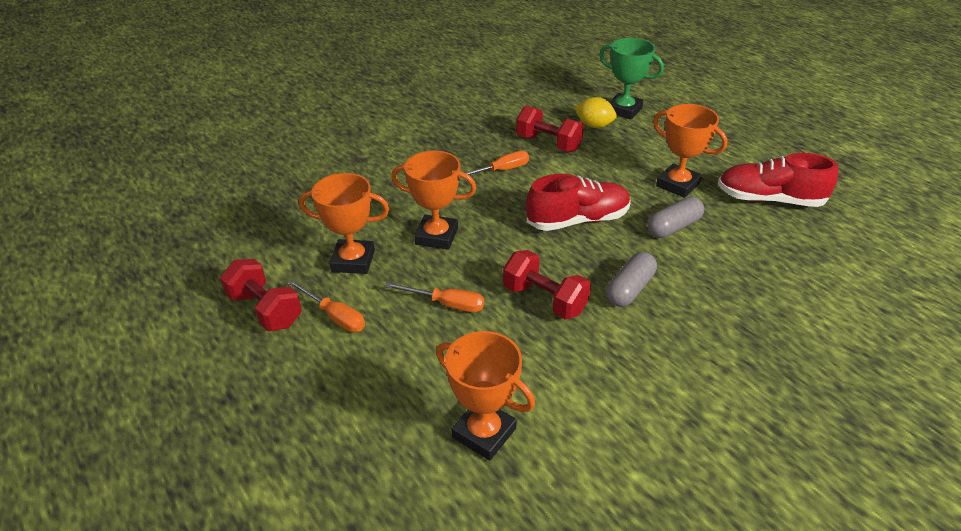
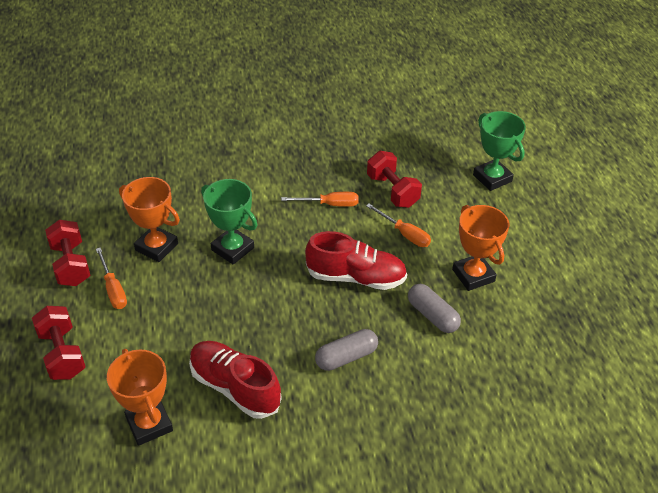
camera: 25 degrees right, 5 degrees up
(436, 236) = (232, 249): orange trophy -> green trophy
(446, 304) = (197, 311): orange screwdriver -> orange screwdriver (404, 234)
(544, 300) = (272, 338): red dumbbell -> red dumbbell (62, 354)
(594, 125) = (449, 186): yellow lemon -> none
(673, 227) = (432, 315): grey capsule -> grey capsule turned 60 degrees clockwise
(769, 199) = (545, 322): red shoe -> red shoe (235, 387)

